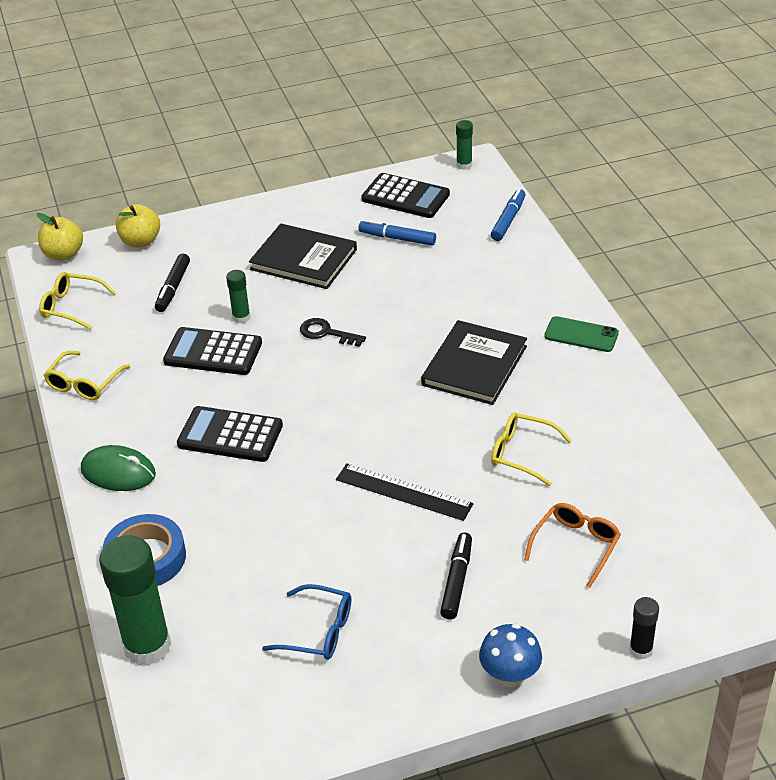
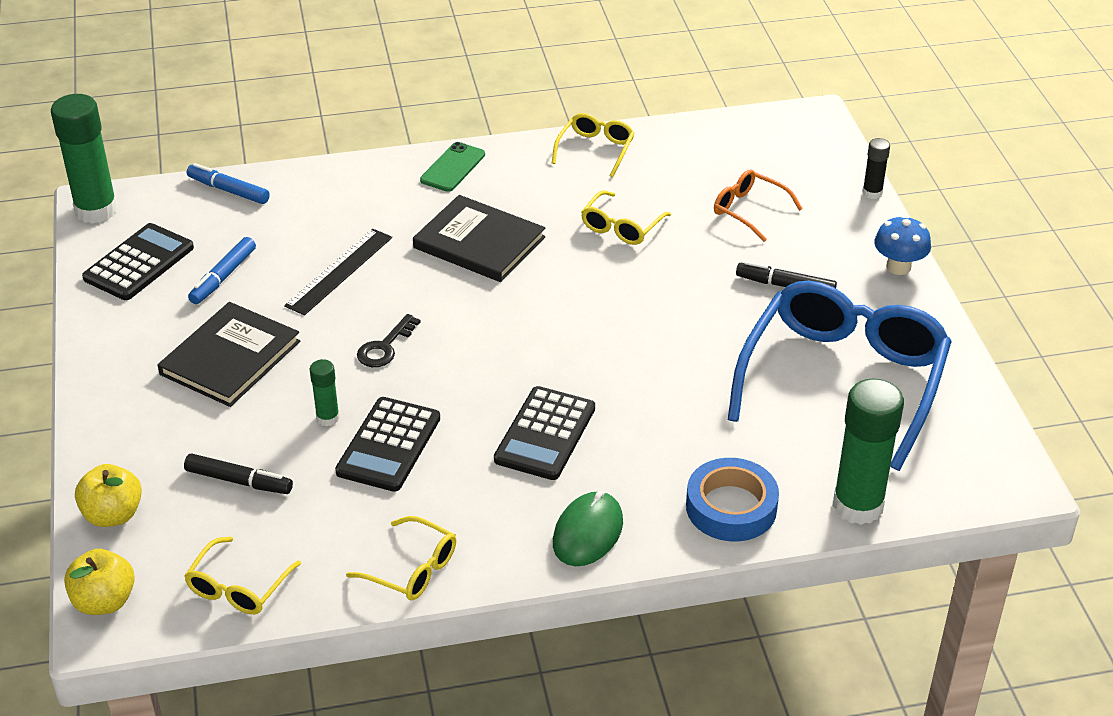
camera: 85 degrees left, 0 degrees up
(318, 631) = (843, 380): blue glasses -> blue glasses, size x2.28
(403, 492) = (661, 309): black ruler -> black ruler (339, 271)
(464, 165) = (96, 210): green glue stick -> green glue stick, size x2.07
(643, 423) = (595, 150): none -> yellow glasses

